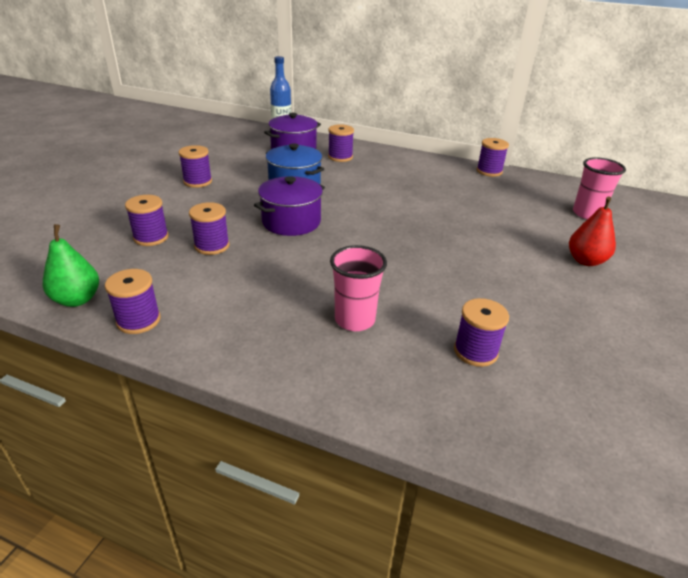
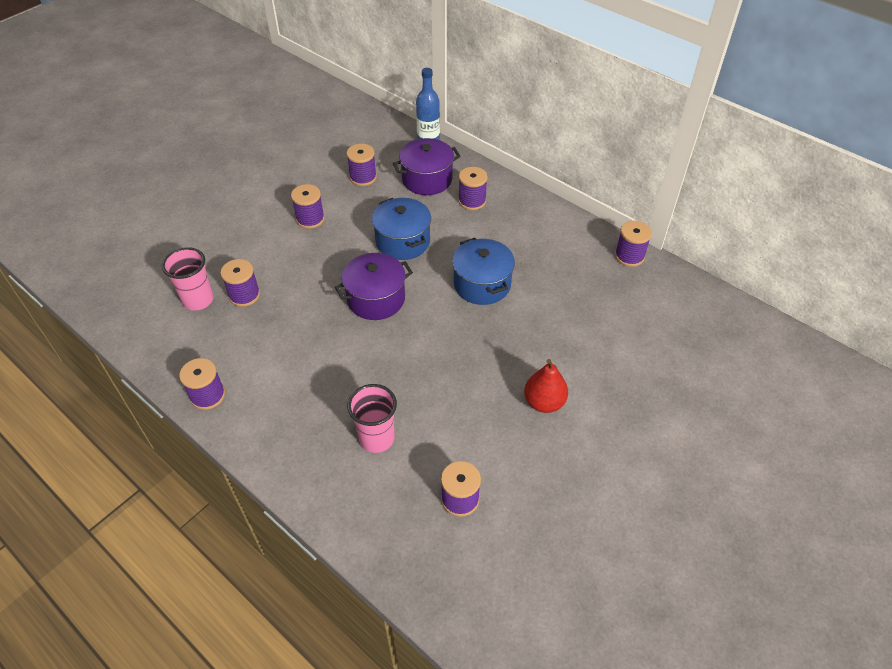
camera: 20 degrees right, 15 degrees up
(77, 299) = (168, 360): green pear -> none
(212, 246) = (292, 318): purple spool -> purple spool (363, 177)
(383, 200) = (482, 284): none -> blue pot
(585, 261) = (640, 418): red pear -> red pear (544, 402)
(587, 213) = (696, 350): pink cup -> pink cup (198, 300)

